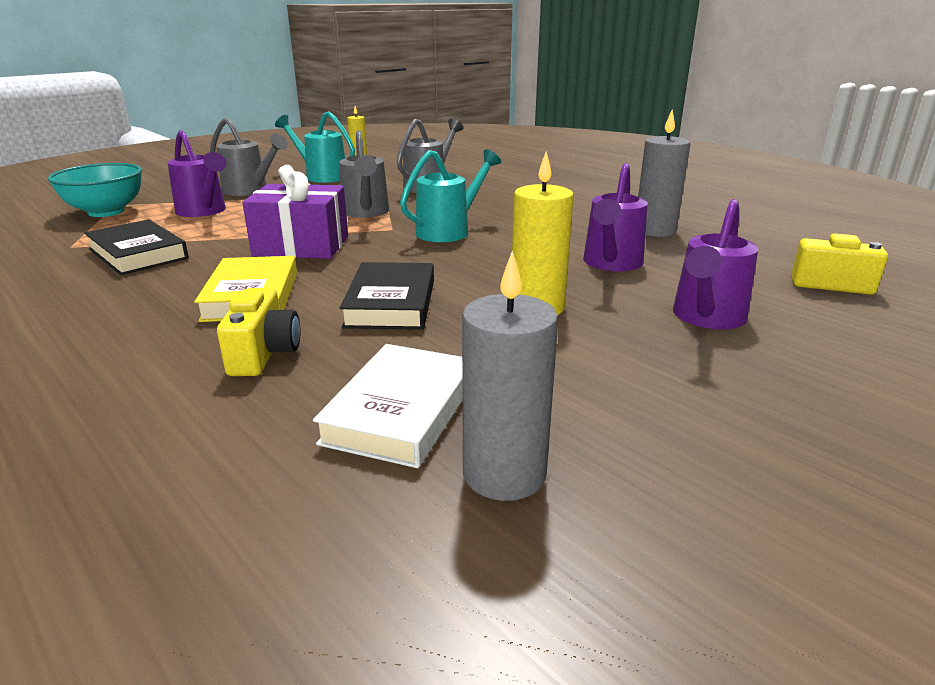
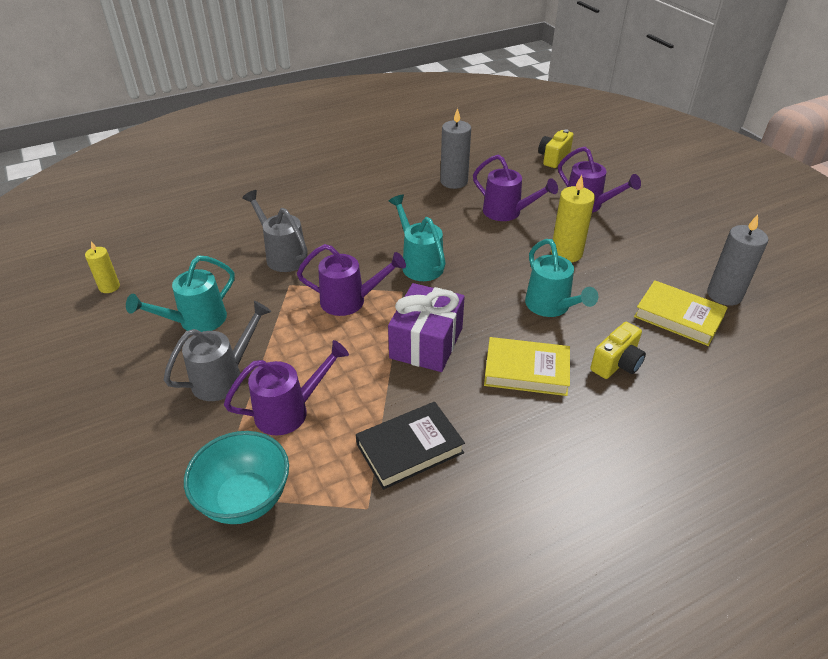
camera: 75 degrees left, 15 degrees up
(264, 354) = (616, 364): yellow camera -> yellow camera turned 120 degrees clockwise
(365, 212) = (349, 301): grey watering can -> purple watering can
(391, 303) = (551, 307): black book -> turquoise watering can
(401, 411) = (678, 317): white book -> yellow book

